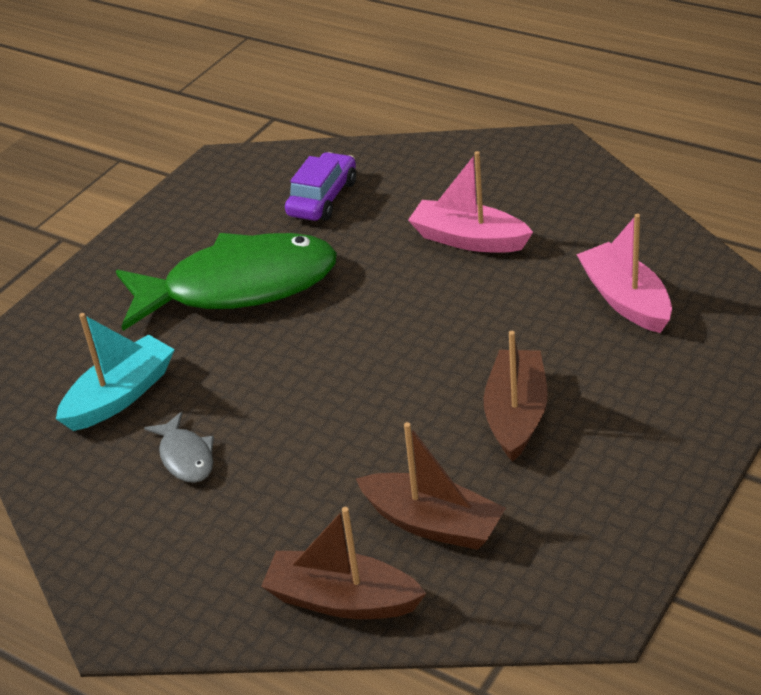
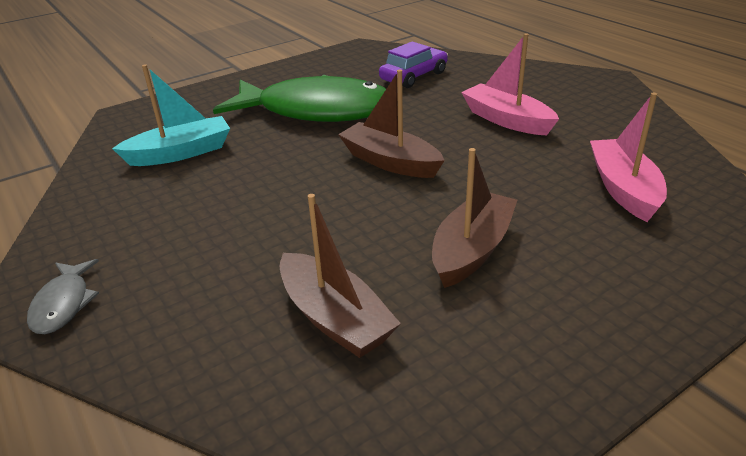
camera: 20 degrees right, 5 degrees down
(186, 457) = (185, 203): grey fish -> grey fish (63, 304)
(342, 600) = (202, 359): brown boat -> brown boat (390, 162)

